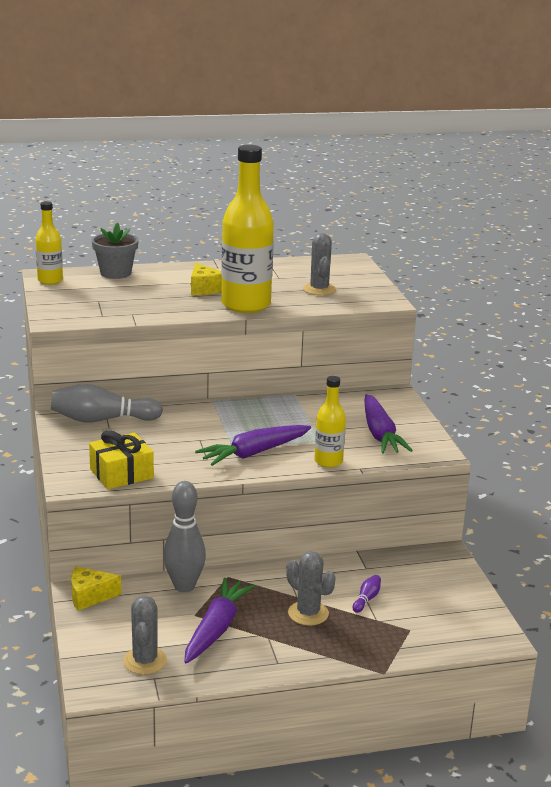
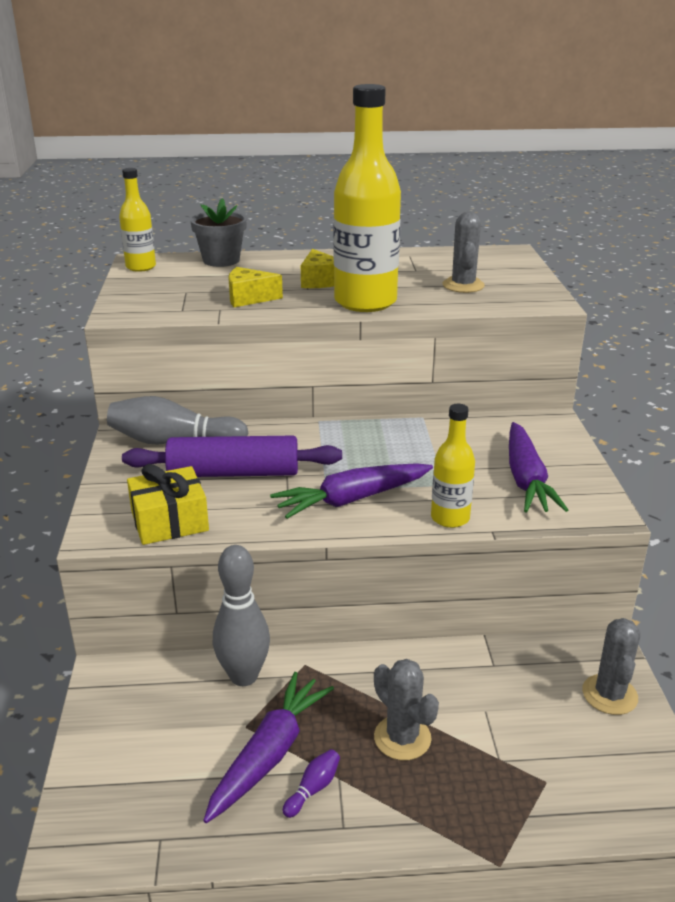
camera: 10 degrees right, 5 degrees up
(89, 596) = (116, 683): yellow cheese -> yellow cheese (249, 298)
(145, 661) = (156, 805): grey cactus -> grey cactus (609, 695)
(158, 440) = (233, 473): none -> purple rolling pin
(366, 599) = (488, 719): purple bowling pin -> purple bowling pin (313, 789)

